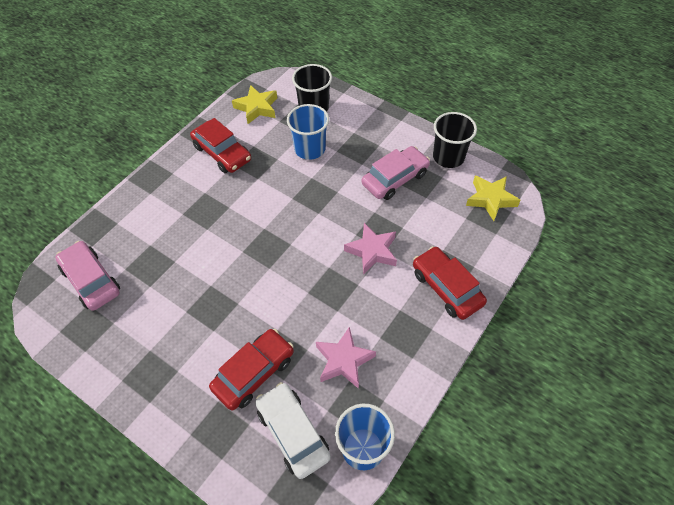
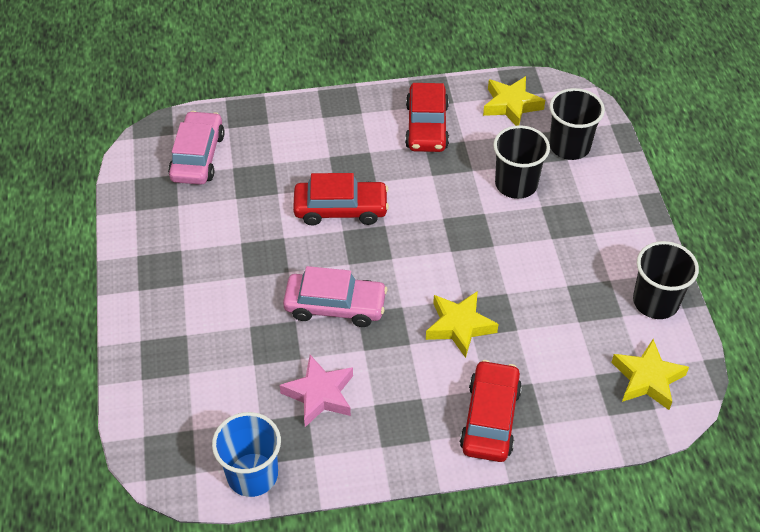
camera: 45 degrees right, 5 degrees down
(254, 373) = (237, 338): red car -> red car (340, 209)
(293, 433) = (213, 411): white car -> none
(310, 149) = (516, 184): blue cup -> black cup
(372, 251) = (459, 326): pink star -> yellow star
(395, 179) = (568, 278): pink car -> pink car (335, 306)

